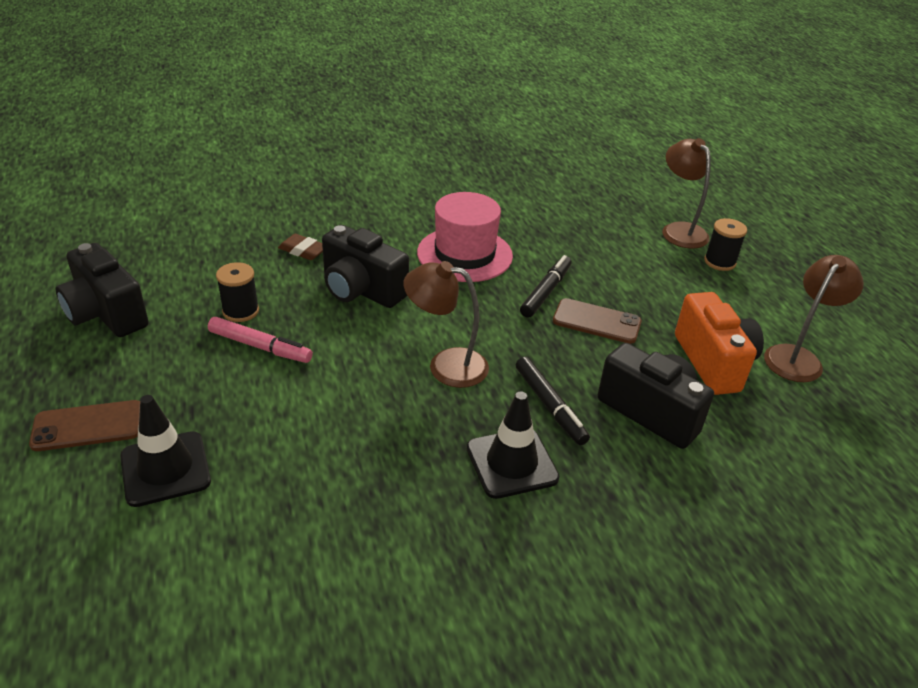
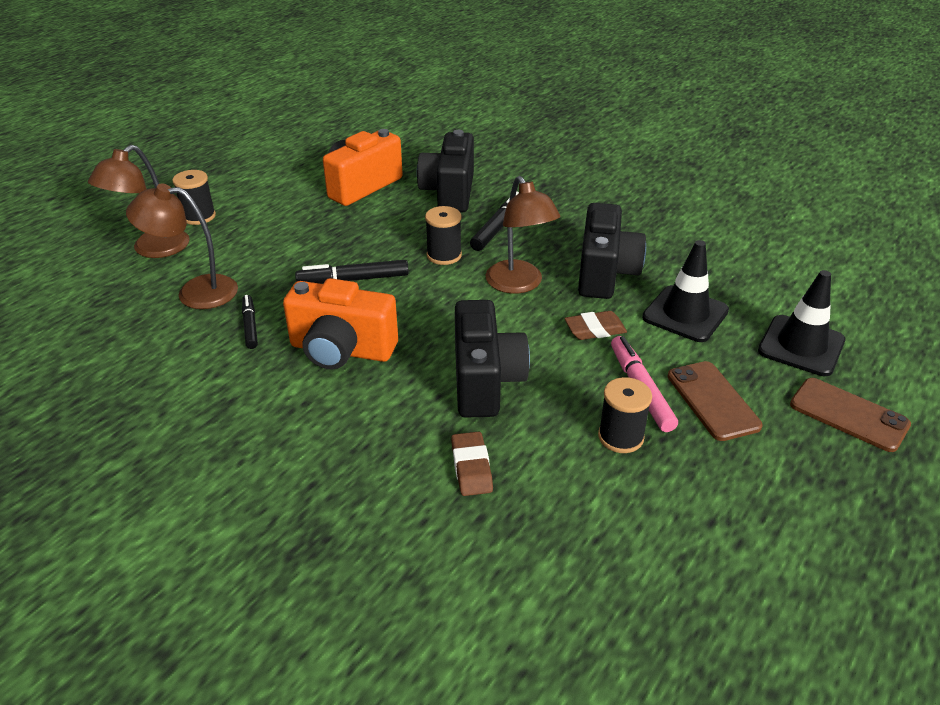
camera: 125 degrees left, 0 degrees up
(106, 314) = (766, 534): black camera -> black camera (605, 273)
(343, 368) = (595, 329): none -> brown eraser
(464, 254) = (341, 350): pink hat -> orange camera
(511, 463) = (570, 221): black traffic cone -> black traffic cone (685, 314)
(533, 234) = (250, 326): none -> black marker
(534, 349) = (444, 255): none -> black spool
(596, 321) = (369, 242): brown phone -> brown phone (712, 401)
(797, 357) = (313, 161): brown lamp -> brown lamp (195, 292)

